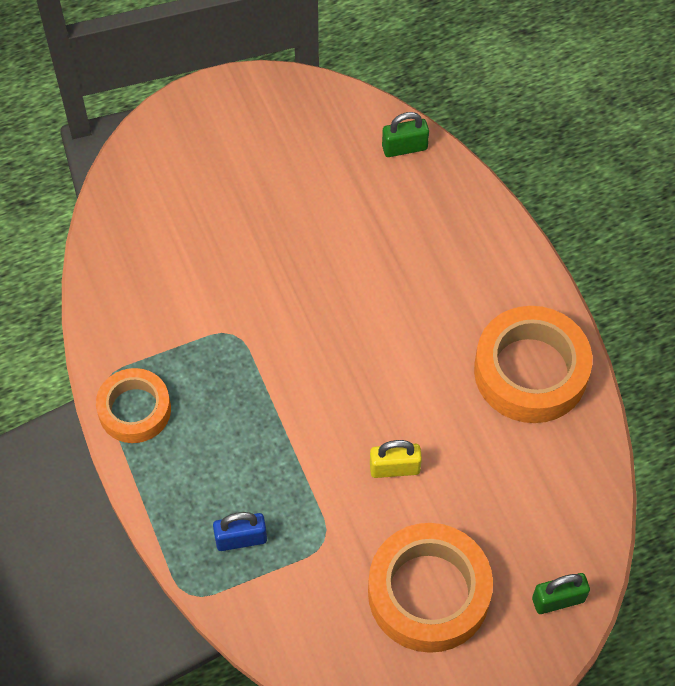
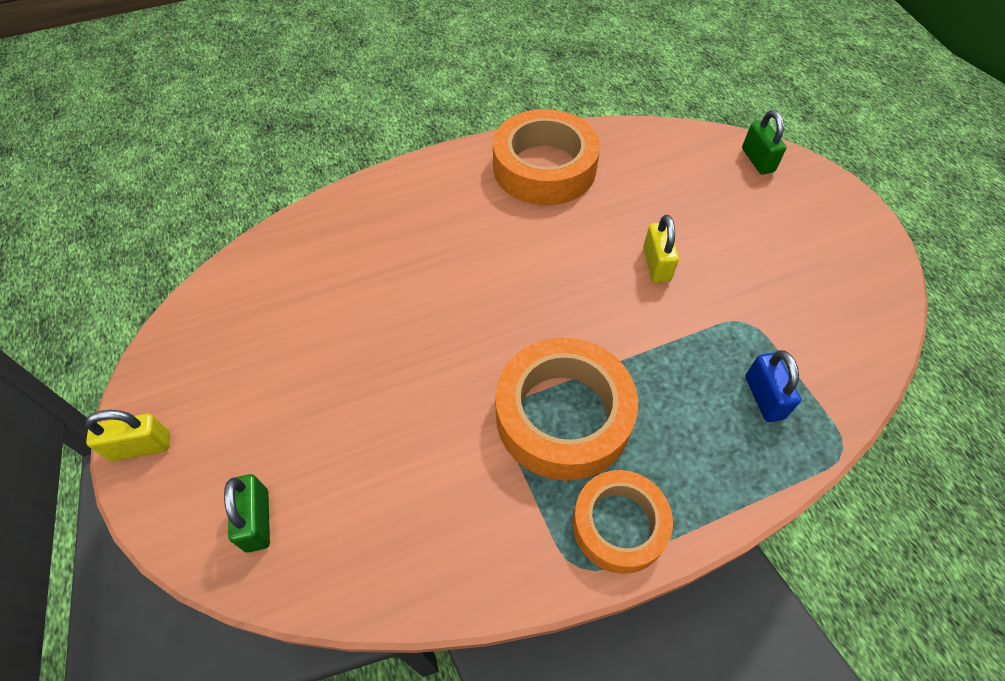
camera: 90 degrees left, 5 degrees down
(213, 94) = (141, 447): none -> yellow padlock
(404, 148) = (278, 251): green padlock -> green padlock (257, 520)
(428, 593) = (777, 242): orange tape -> orange tape (563, 415)

